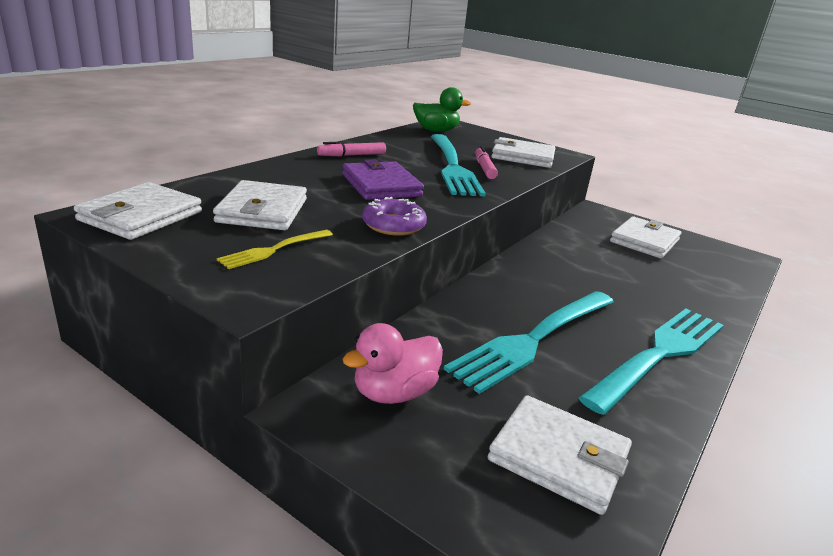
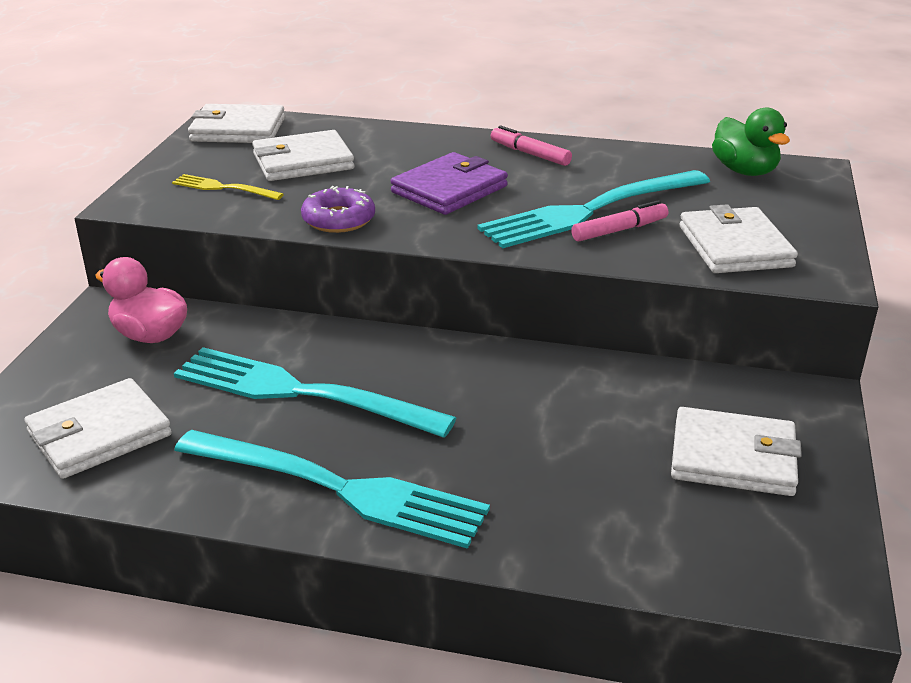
camera: 70 degrees right, 5 degrees up
(558, 457) = (99, 434): white wallet -> white wallet turned 45 degrees clockwise

